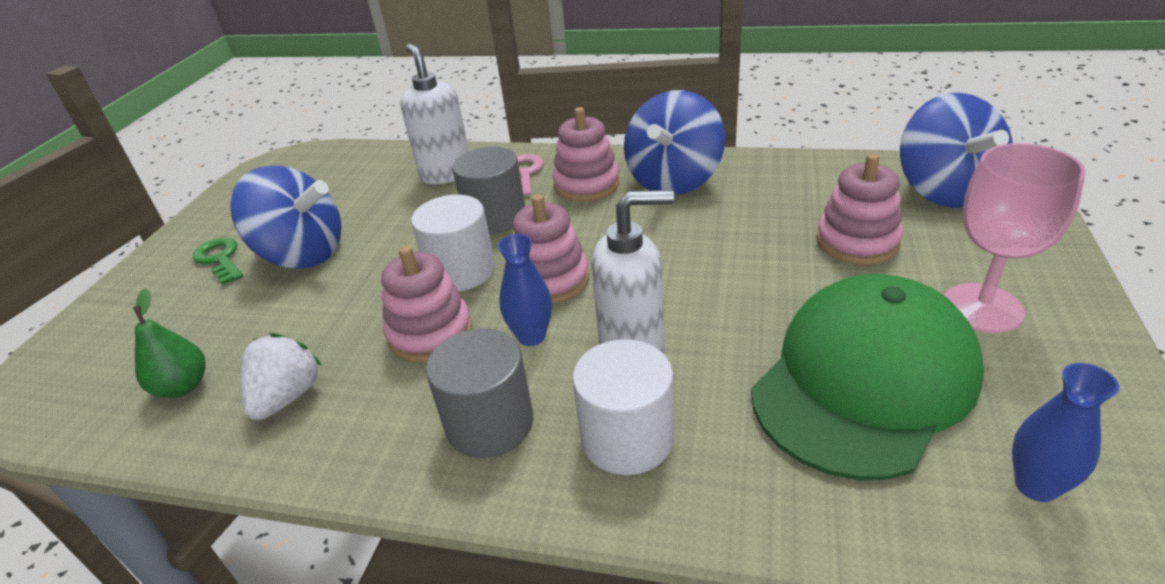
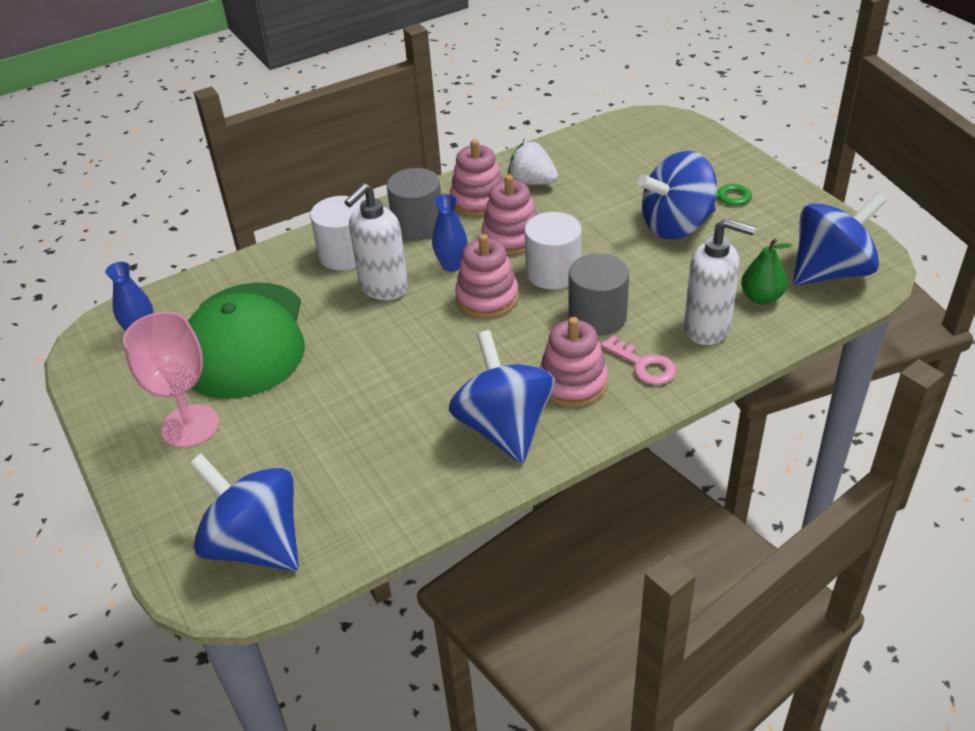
camera: 135 degrees right, 5 degrees up
(183, 386) = (591, 158): green pear -> green pear (761, 297)
(287, 397) = (532, 182): white strawberry -> white strawberry turned 150 degrees clockwise
(311, 168) = (830, 272): none -> blue spinning top
(857, 242) = (301, 441): pink stacking toy -> pink stacking toy (478, 200)

